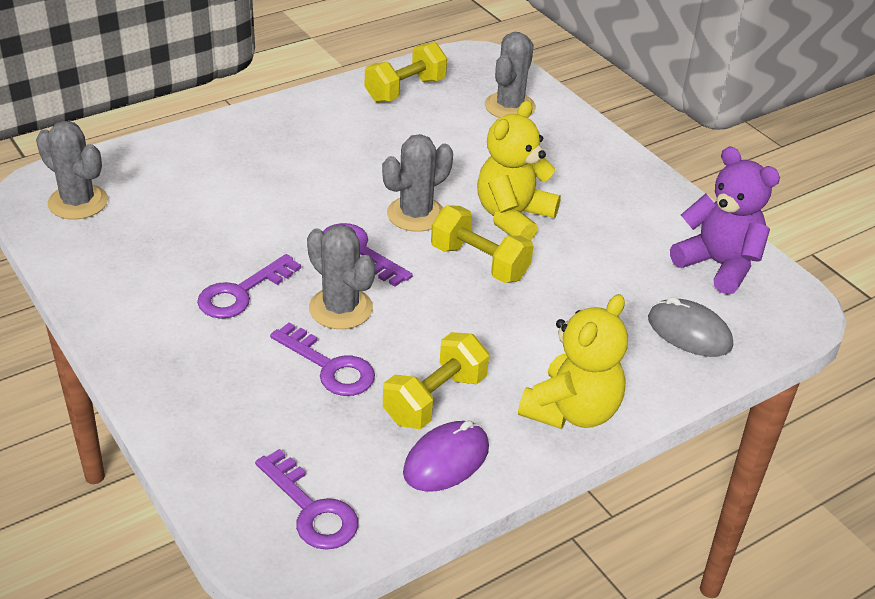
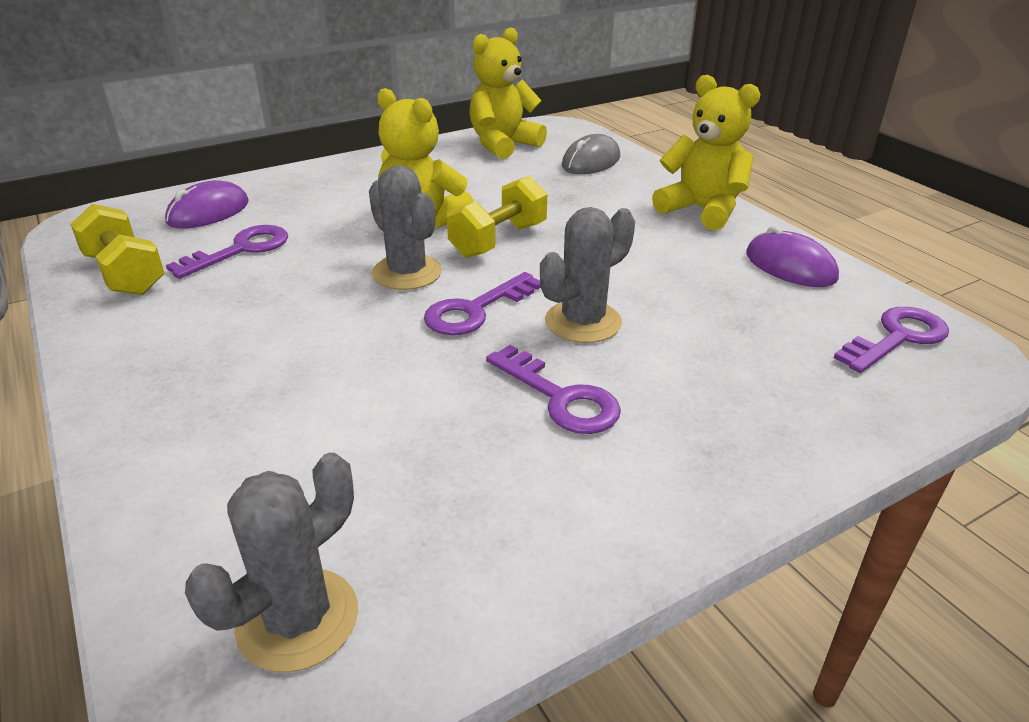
camera: 85 degrees left, 5 degrees down
(329, 366) = (684, 329): purple key -> purple key (240, 250)
(435, 399) = (712, 269): yellow dumbbell -> none
(509, 106) = (208, 212): grey cactus -> purple mouse
(718, 265) = (503, 145): purple teddy bear -> yellow teddy bear

